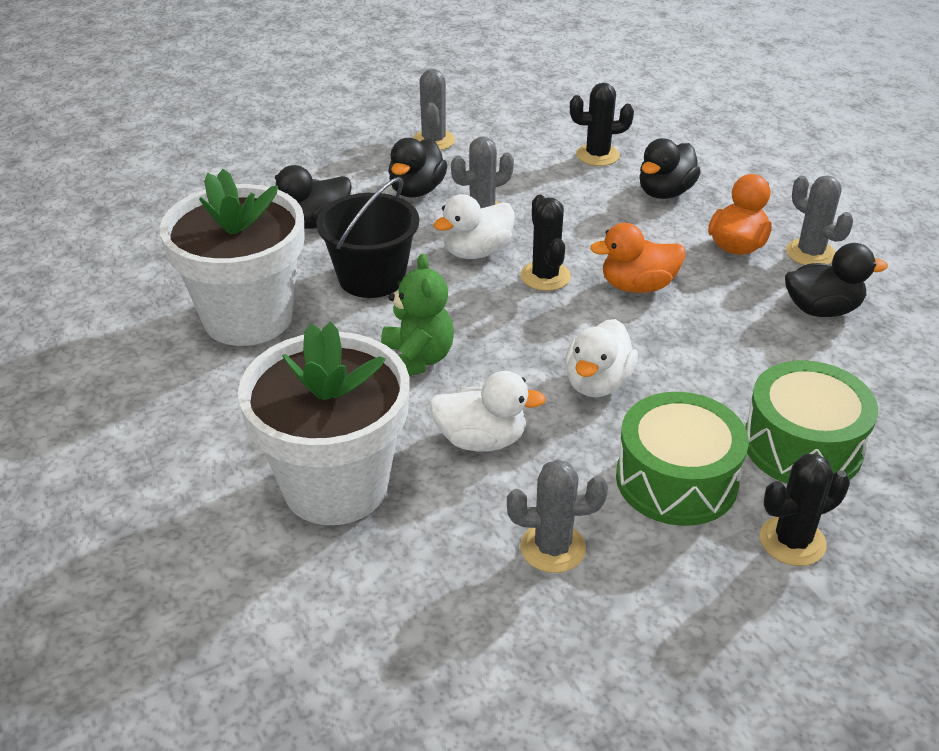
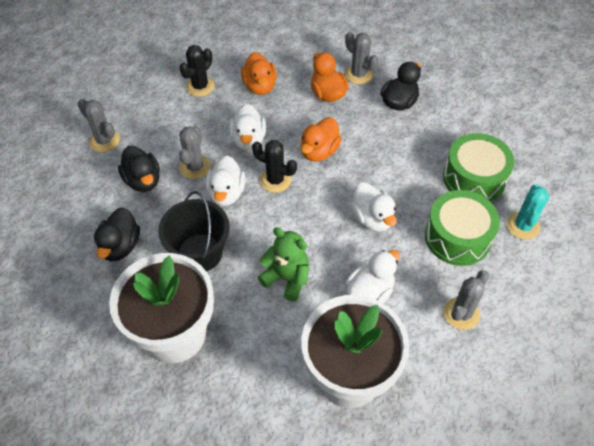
camera: 50 degrees left, 15 degrees up
(574, 226) = (248, 140): none -> white duck
(665, 192) = (260, 86): black duck -> orange duck
(792, 541) = (523, 226): black cactus -> turquoise cactus
(810, 253) = (359, 74): grey cactus -> grey cactus turned 45 degrees clockwise

